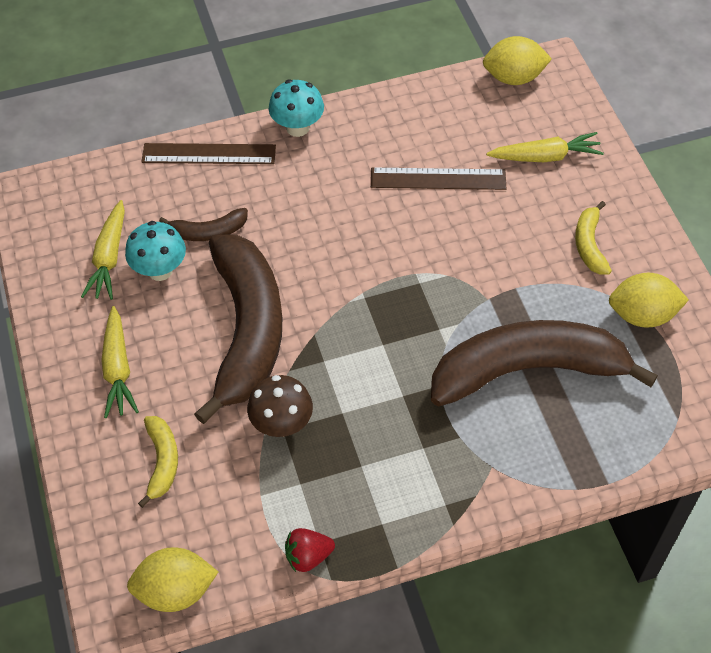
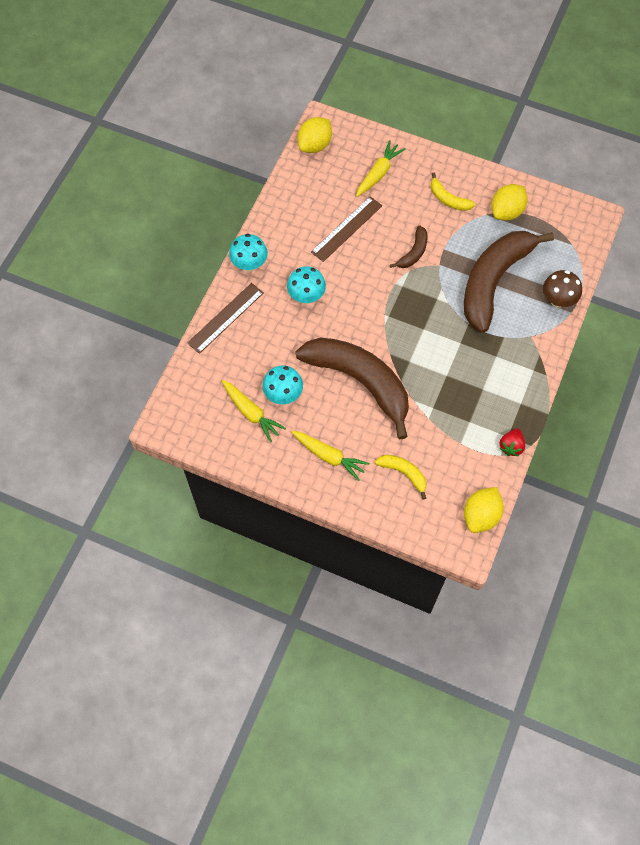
camera: 50 degrees left, 10 degrees up
(208, 232) = (279, 355): brown banana -> brown banana (413, 252)
(282, 424) = (430, 406): brown mushroom -> brown mushroom (558, 300)
(309, 204) = (306, 296): none -> turquoise mushroom

